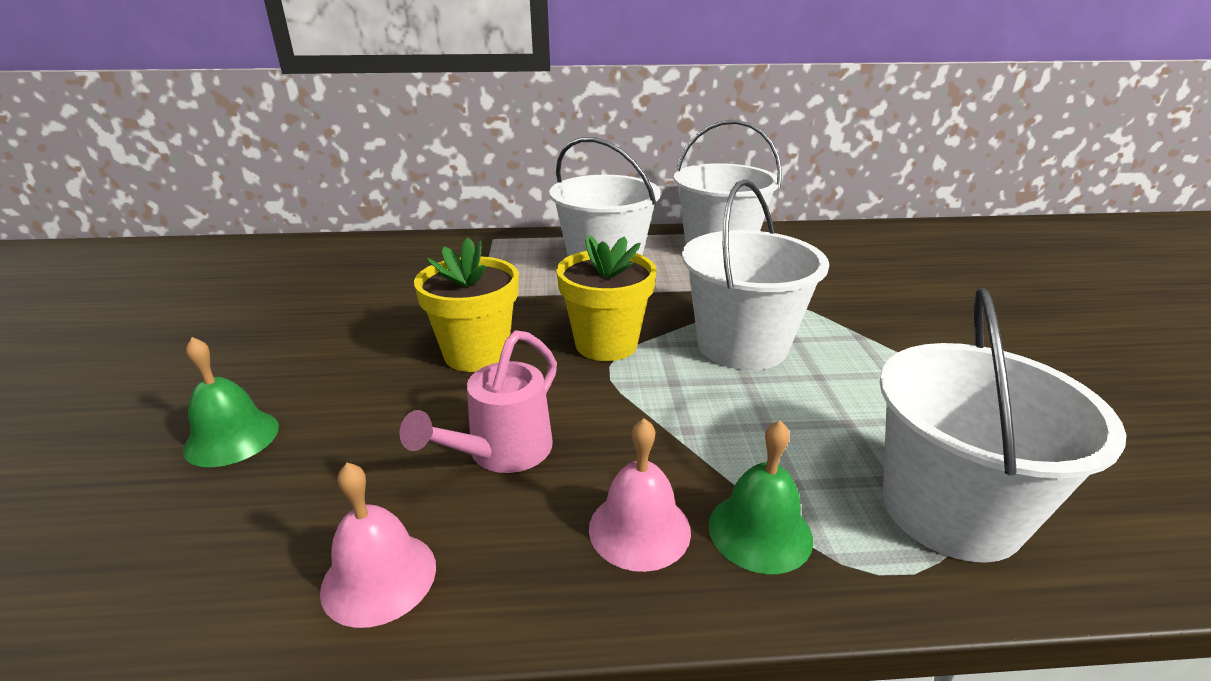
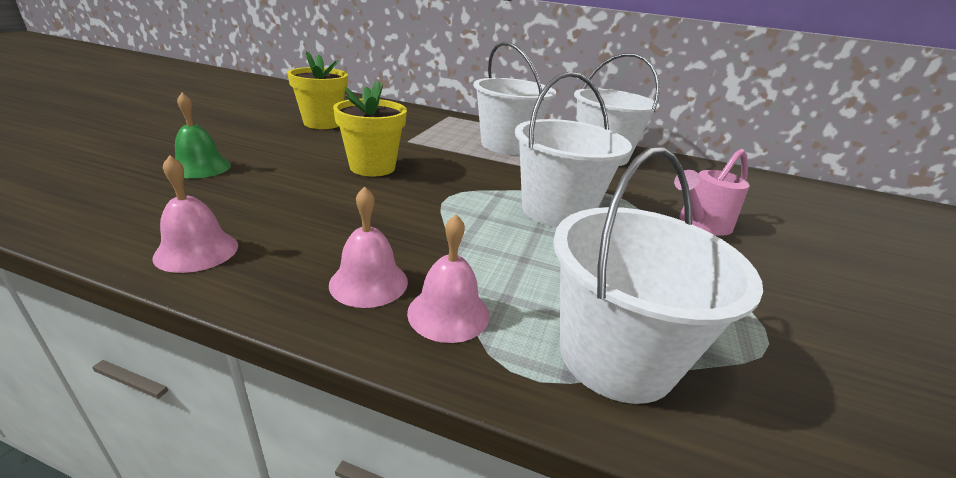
camera: 20 degrees right, 0 degrees up
(501, 453) = (330, 217): pink watering can -> pink watering can (700, 224)
(606, 344) = (460, 184): yellow flower pot -> yellow flower pot (322, 123)
(760, 531) = (448, 313): green bell -> pink bell

